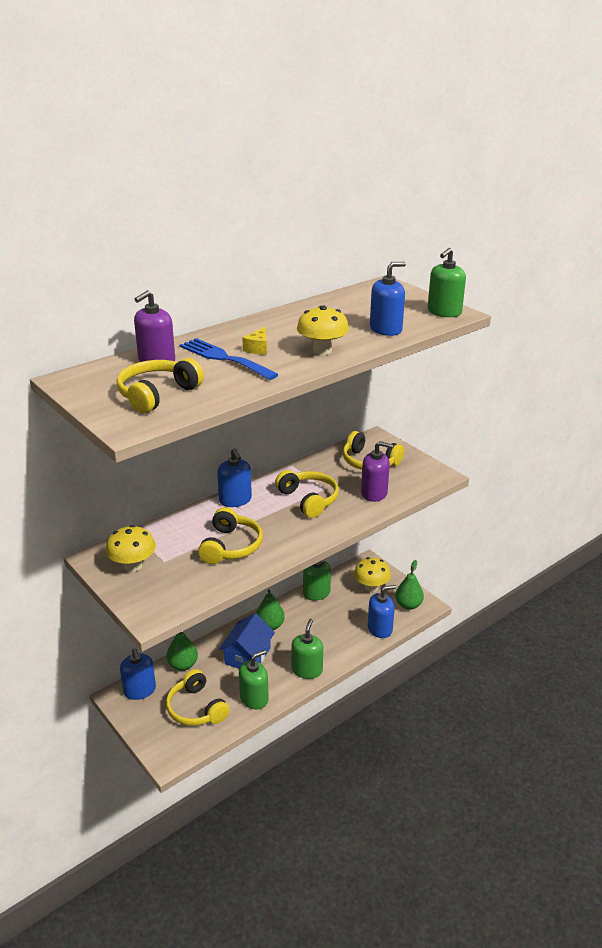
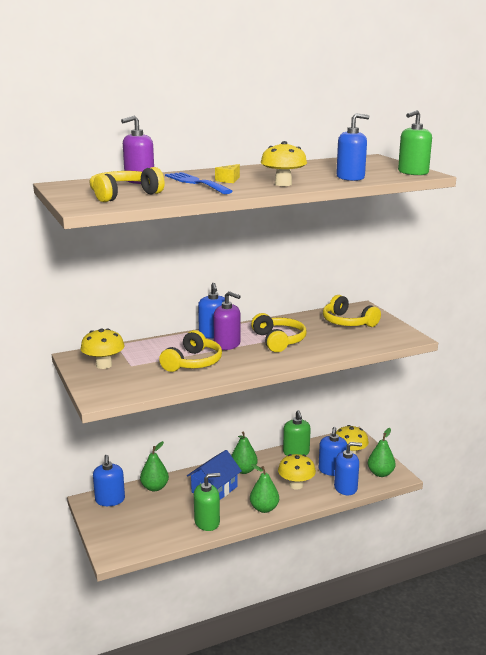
camera: 15 degrees right, 10 degrees down
(196, 708) = (152, 521): yellow headphones -> none
(307, 670) = (264, 508): green soap dispenser -> green pear
(329, 635) = (296, 485): none -> yellow mushroom
(360, 609) = (332, 470): none -> blue soap dispenser
(374, 493) = (341, 343): purple soap dispenser -> purple soap dispenser (227, 344)

